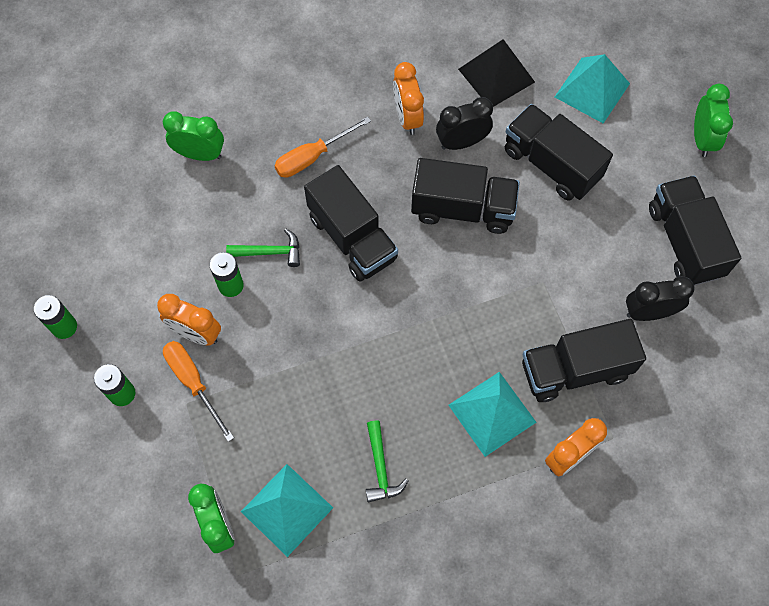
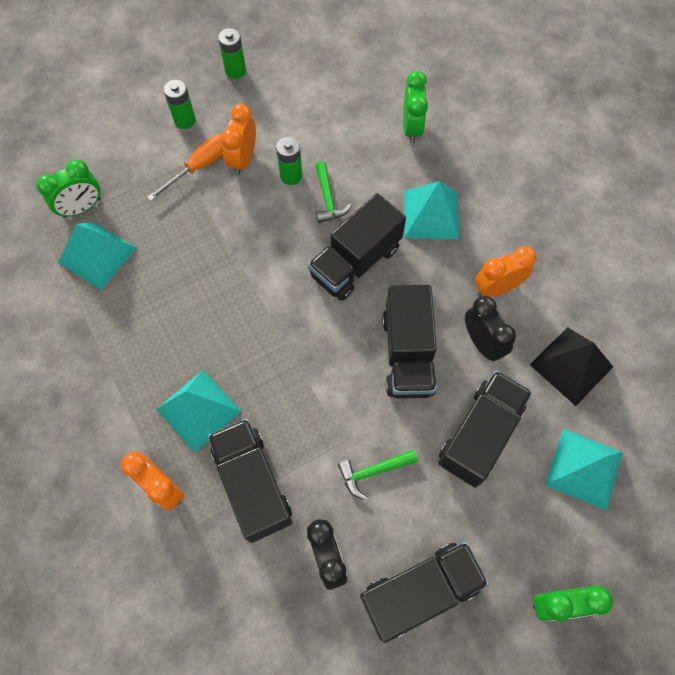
camera: 80 degrees right, 0 degrees up
(312, 157) = (431, 214): orange screwdriver -> turquoise pyramid
(381, 468) = (138, 321): green hammer -> green hammer (373, 471)

